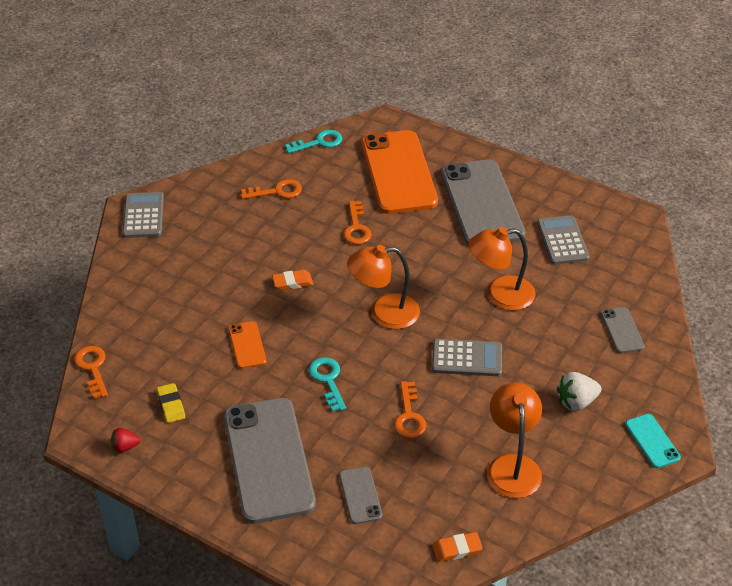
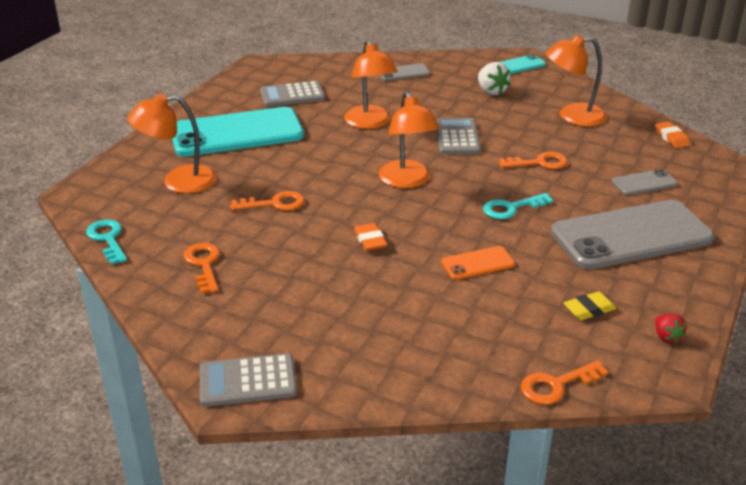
camera: 95 degrees left, 10 degrees down
(398, 172) = (178, 181): orange phone -> orange lamp
(481, 204) = (237, 133): grey phone -> turquoise phone

